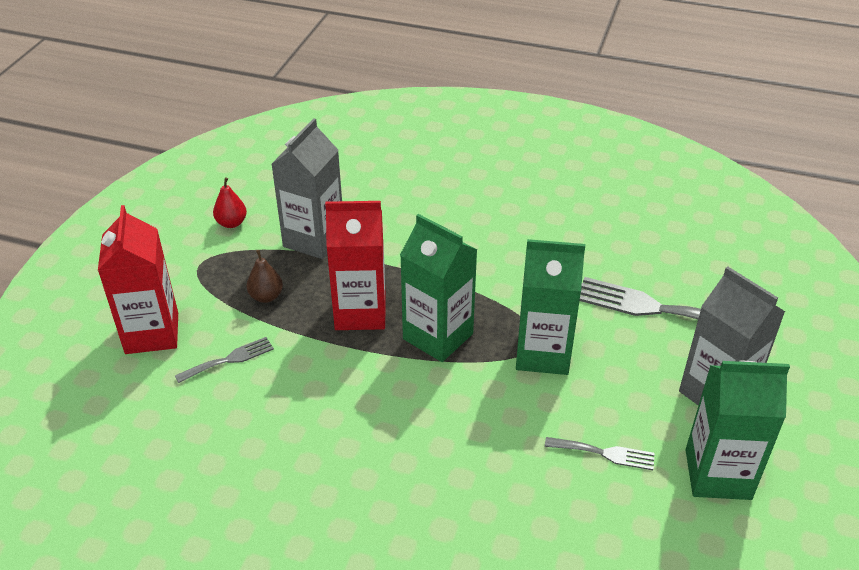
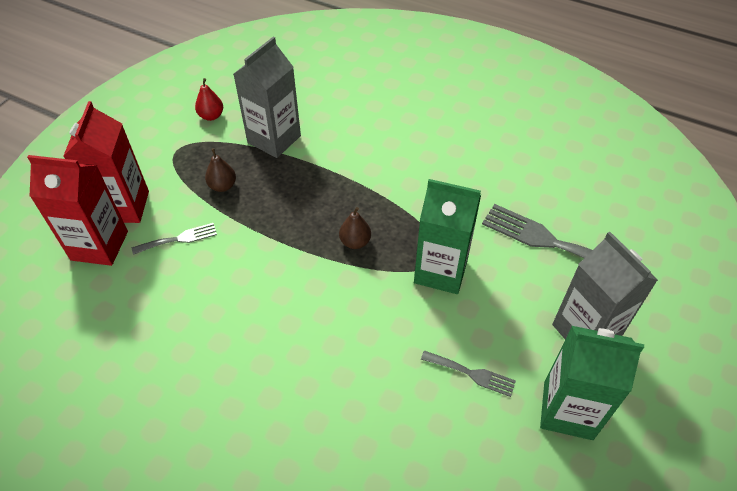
camera: 10 degrees right, 10 degrees up
(360, 312) = (296, 211): red carton -> red carton (99, 245)
(438, 336) = (355, 242): green carton -> brown pear

